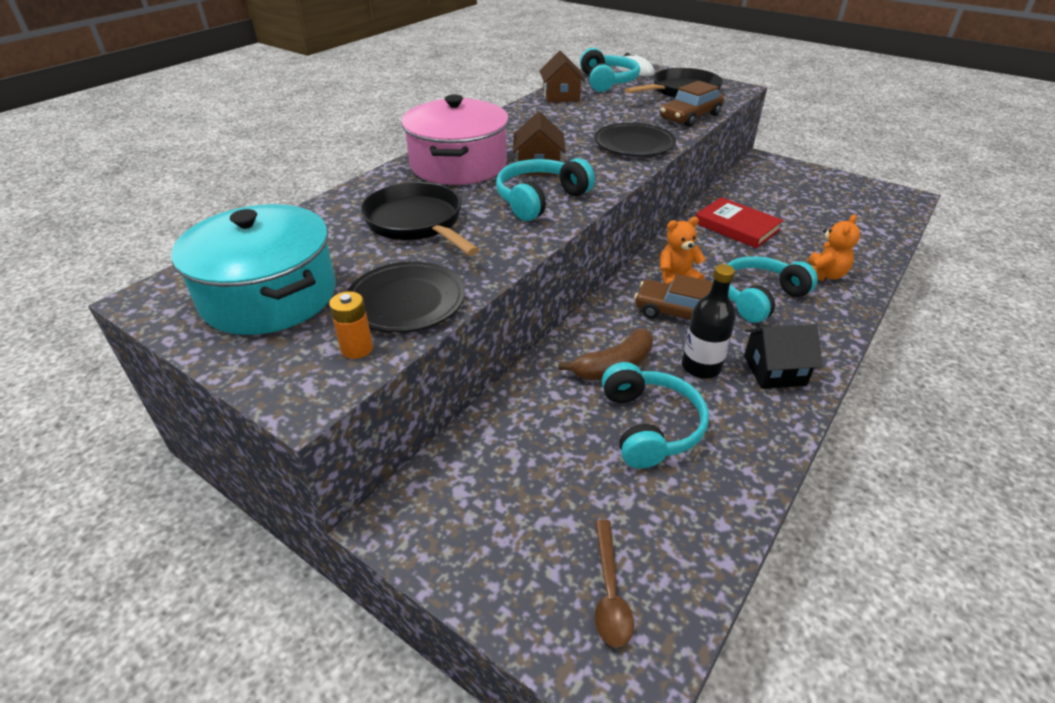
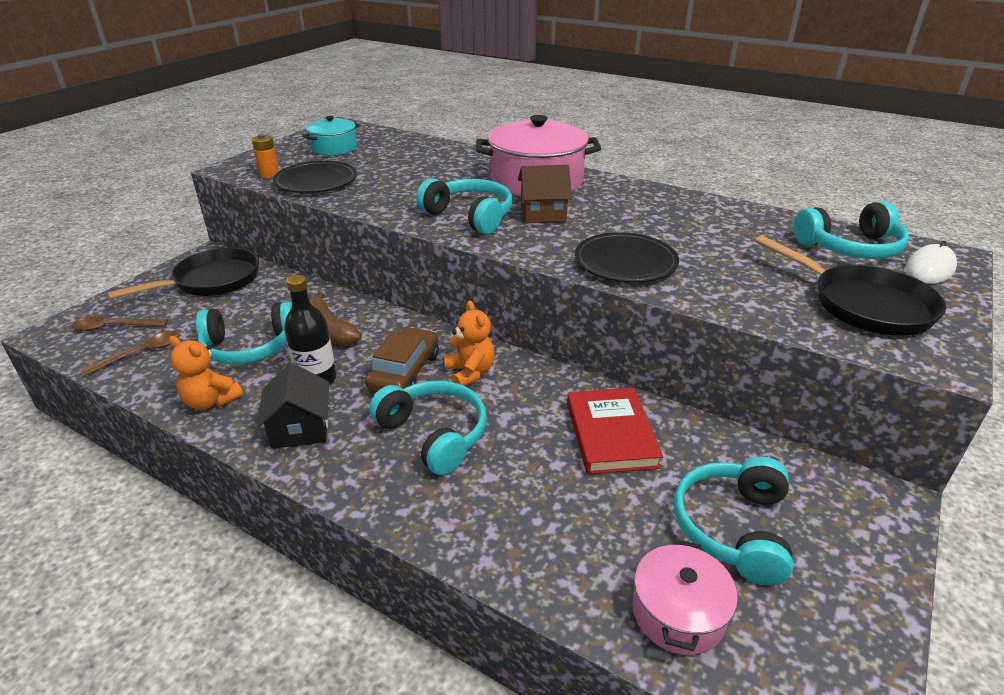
camera: 85 degrees right, 5 degrees down
(269, 296) = (334, 148): turquoise pot -> turquoise pot, size x0.55
(417, 223) = (425, 175): black pan -> black pan (212, 281)
(561, 96) = (760, 219): brown house -> none
(673, 534) = (141, 353): none -> brown spoon
(690, 117) = (750, 306): brown car -> none
(736, 226) = (611, 434): red book -> red book turned 45 degrees counterclockwise
(803, 201) = (732, 528): none -> turquoise headphones
(823, 275) = (491, 507): orange teddy bear -> orange teddy bear (211, 401)
(869, 224) = (678, 613): none -> pink pot

